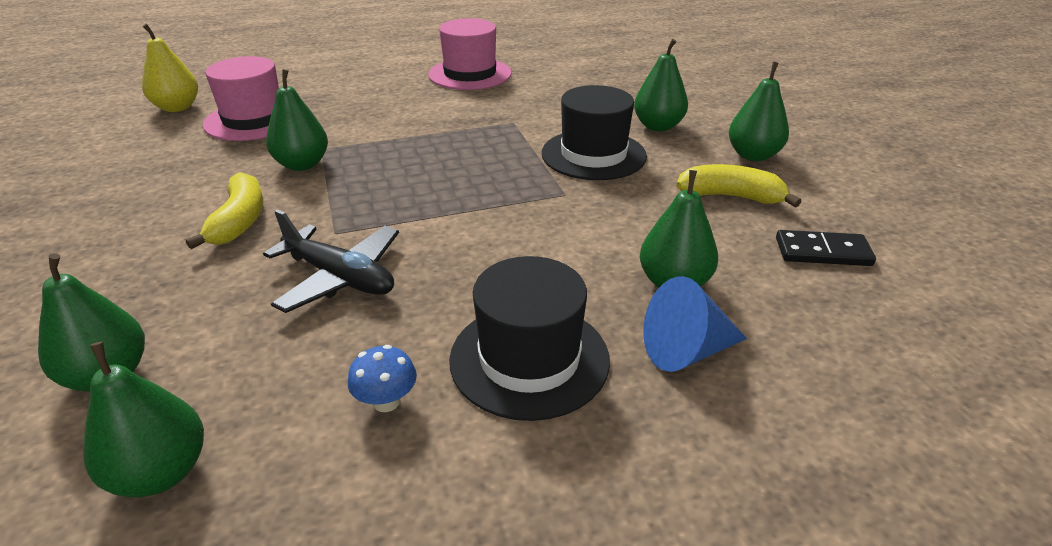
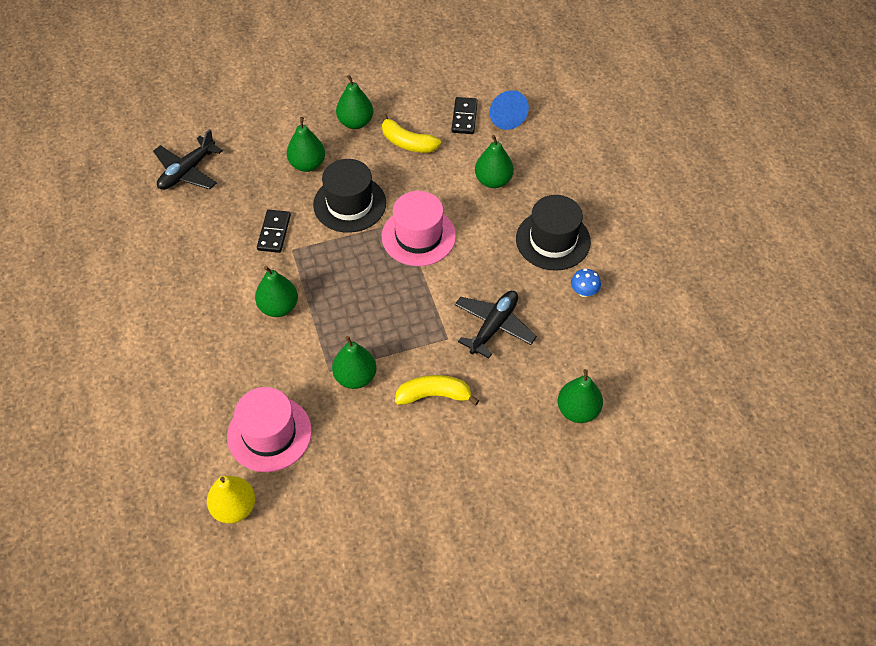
camera: 90 degrees left, 20 degrees up
(161, 472) = (630, 365): green pear -> green pear (278, 307)
(470, 74) = (184, 283): pink hat -> pink hat (418, 236)
(540, 112) = (274, 232): none -> black domino
(626, 68) = (187, 171): none -> black plane
(686, 351) = (543, 183): blue cone -> blue cone (505, 117)
(731, 196) = (407, 143): yellow banana -> yellow banana turned 75 degrees counterclockwise

